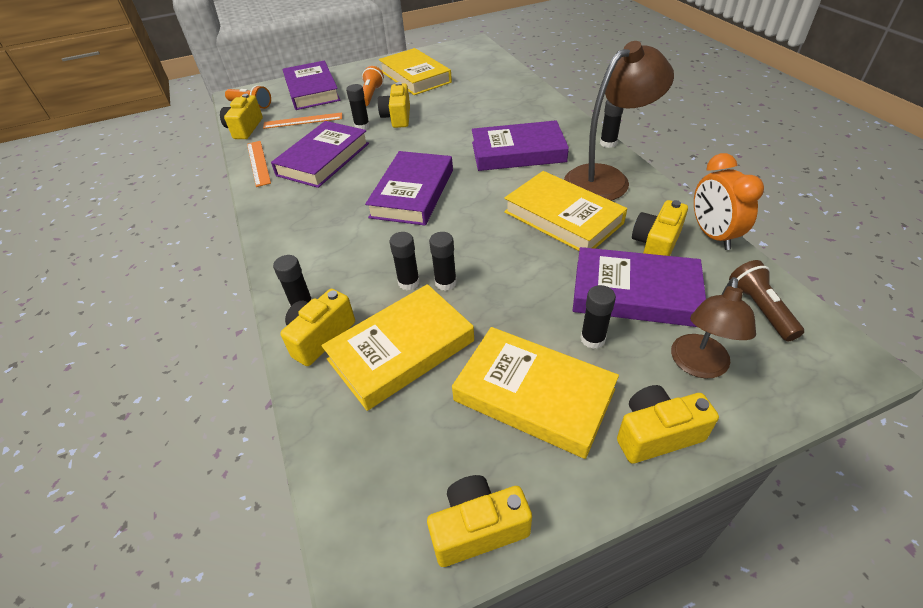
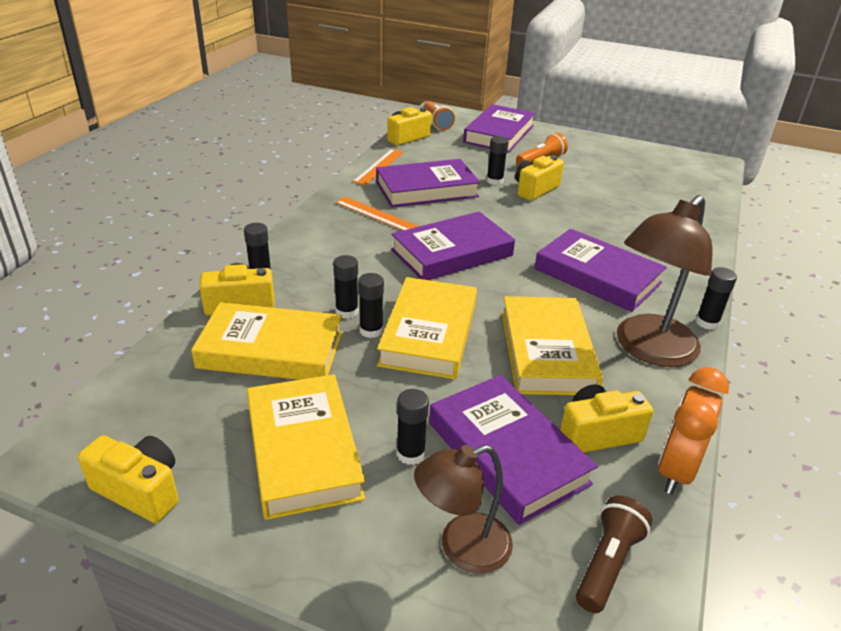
camera: 40 degrees right, 10 degrees down
(303, 121) = (456, 153): orange ruler -> orange ruler (377, 215)
(415, 77) = (605, 165): yellow book -> yellow book (429, 333)
(606, 178) = (648, 350): brown lamp -> brown lamp turned 120 degrees clockwise
(656, 434) = (340, 556): yellow camera -> none

